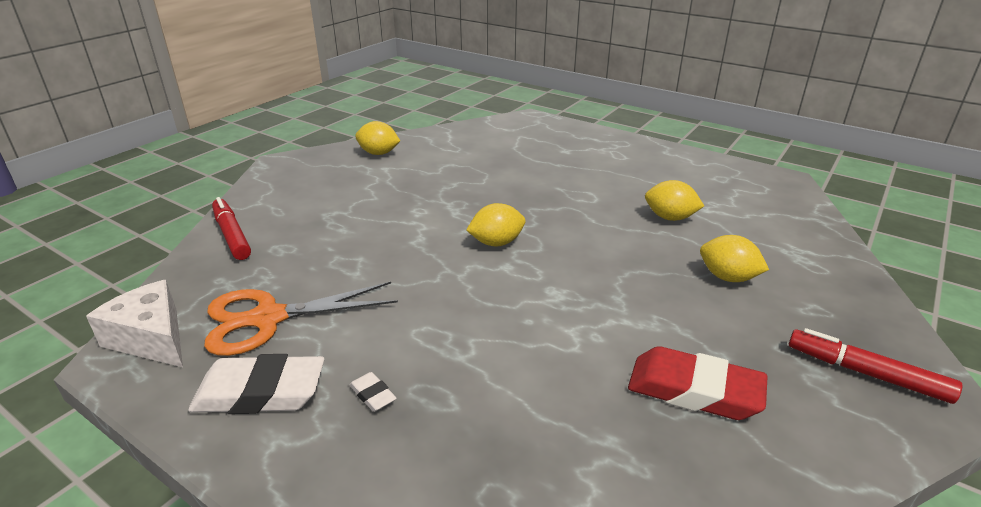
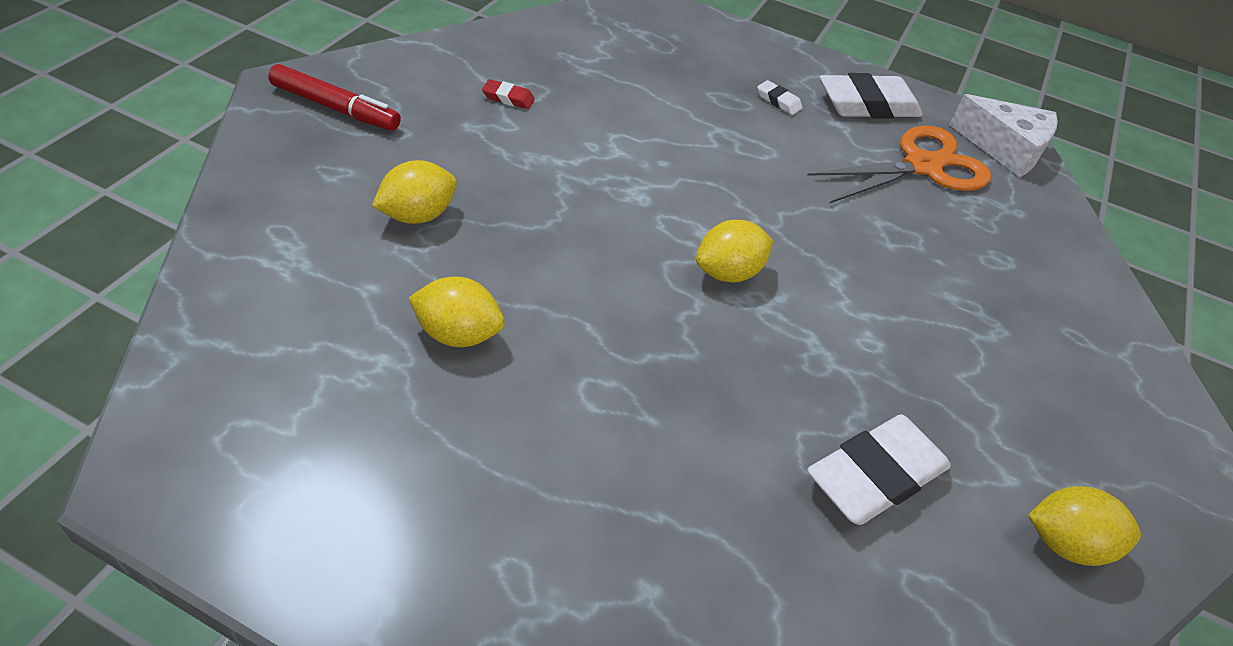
camera: 165 degrees right, 15 degrees up
(231, 235) = (1083, 282): red marker -> none
(452, 170) = (875, 476): none -> white eraser
(694, 391) = (508, 98): red eraser -> red eraser, size x0.44
(727, 277) = (417, 215): yellow lemon -> yellow lemon turned 60 degrees counterclockwise

